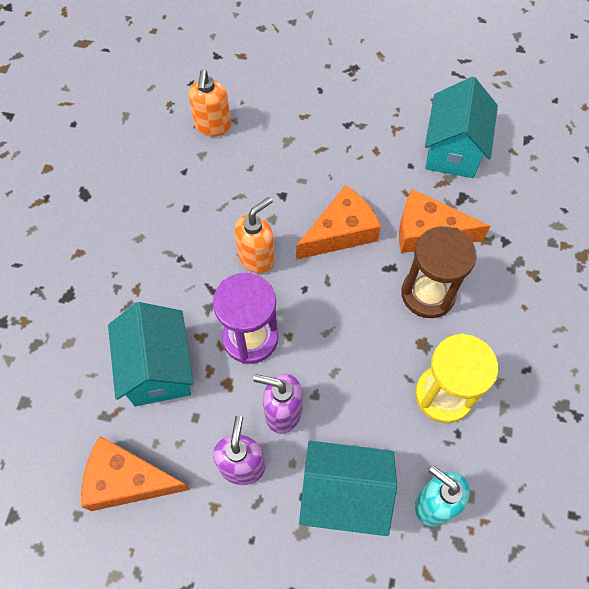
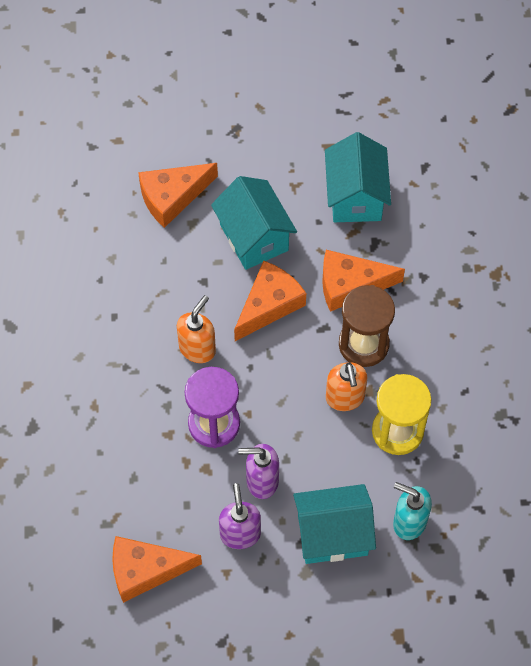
camera: 15 degrees left, 0 degrees up
(158, 369) = (140, 472): turquoise house -> turquoise house (254, 237)
(213, 126) = (113, 226): orange soap dispenser -> orange soap dispenser (345, 398)
(276, 113) = (172, 197): none -> orange cheese

